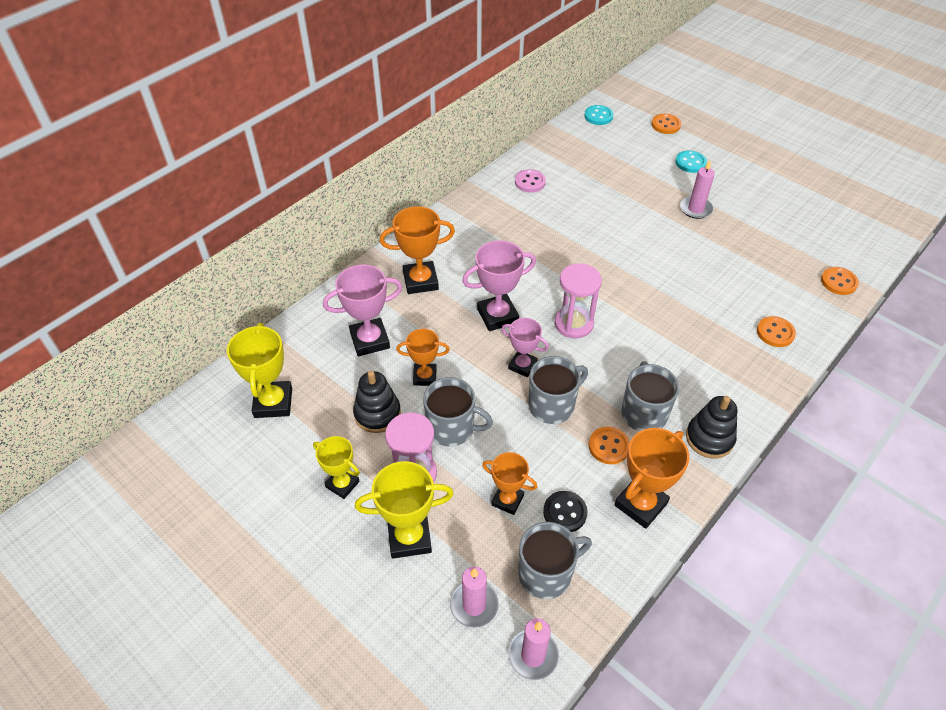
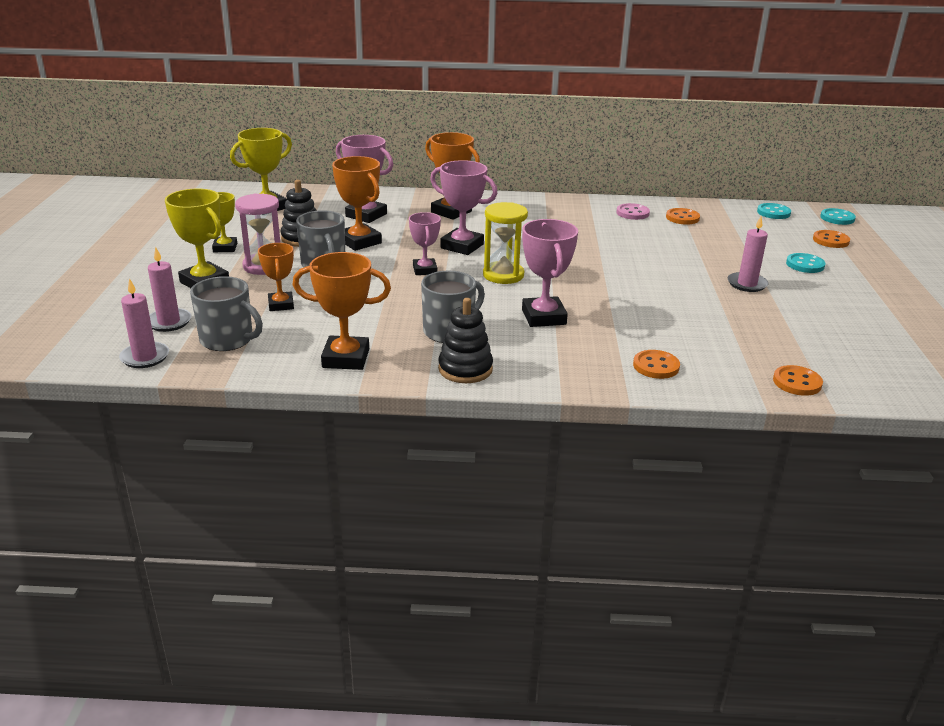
camera: 50 degrees right, 20 degrees down
(425, 377) = (359, 242): orange trophy -> orange trophy, size x1.55
(552, 405) = (401, 293): grey mug -> none
(565, 512) = (296, 329): black button -> none
(573, 324) = (503, 275): pink hourglass -> yellow hourglass
(609, 446) = (390, 327): orange button -> orange button (682, 218)
(635, 96) = (837, 218): none -> turquoise button
(662, 344) = (543, 317): none -> pink trophy

